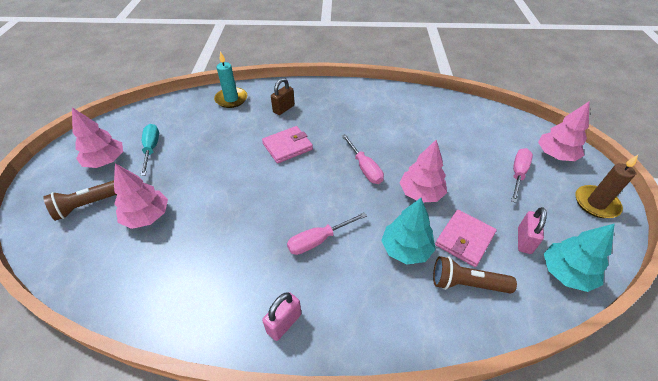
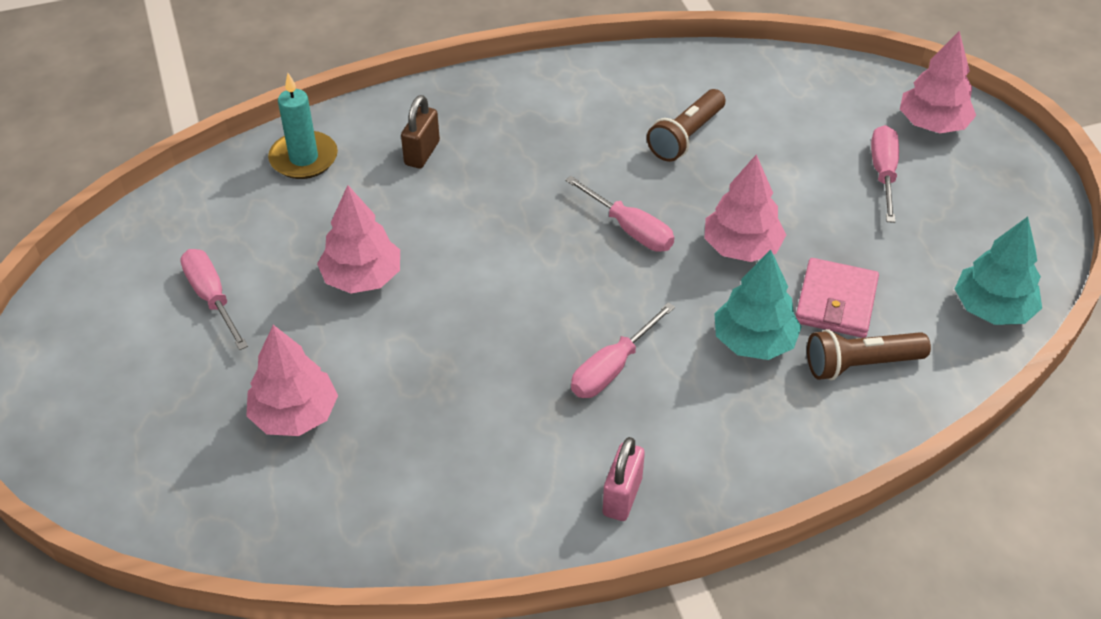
camera: 20 degrees left, 0 degrees up
(87, 205) = (168, 429): brown flashlight -> brown flashlight (686, 137)
(106, 161) = (137, 344): pink tree -> pink tree (362, 277)
(151, 149) = (212, 298): turquoise screwdriver -> pink screwdriver
(287, 146) = (472, 226): pink wallet -> none
(524, 240) = (922, 279): pink padlock -> none
(596, 203) = (1011, 191): brown candle -> none

